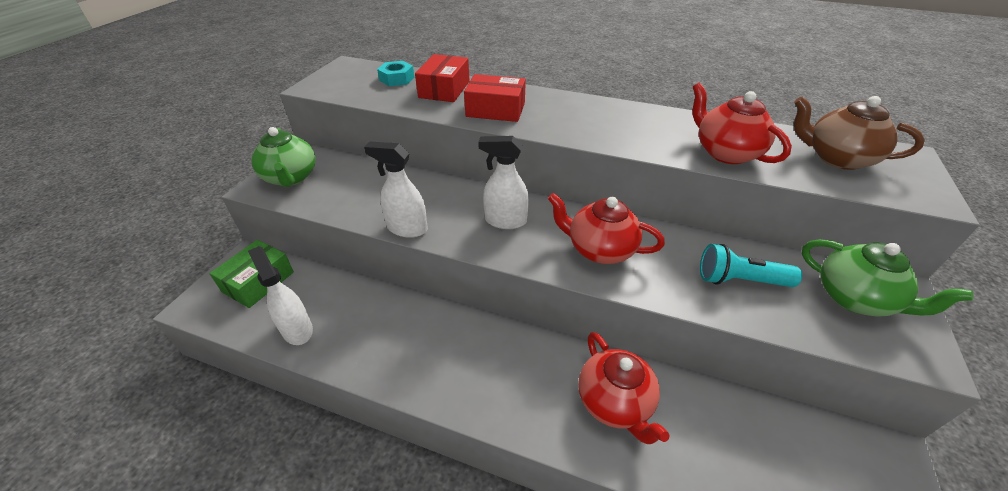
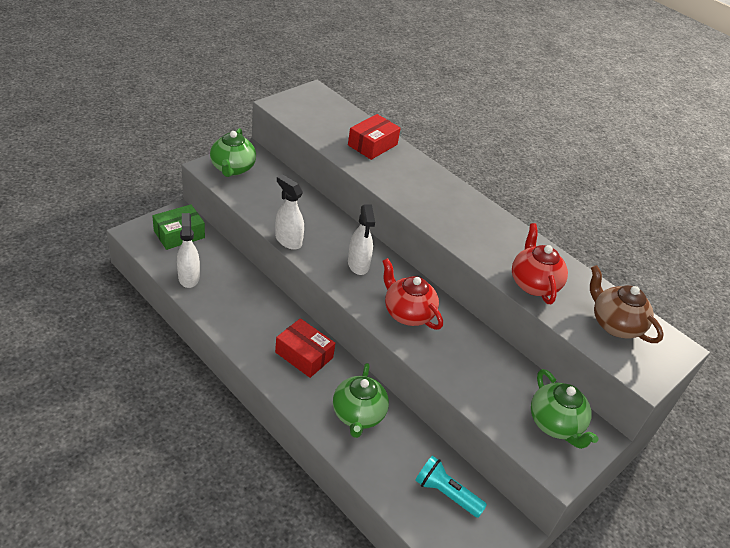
camera: 20 degrees right, 0 degrees up
(397, 79) = (344, 120): turquoise nut -> none
(495, 110) = (396, 179): red box -> red box (304, 355)
(505, 221) = (358, 265): white spray bottle -> white spray bottle turned 135 degrees counterclockwise
(615, 403) = (358, 415): red teapot -> green teapot
(740, 280) = (486, 376): turquoise flashlight -> turquoise flashlight (446, 493)

